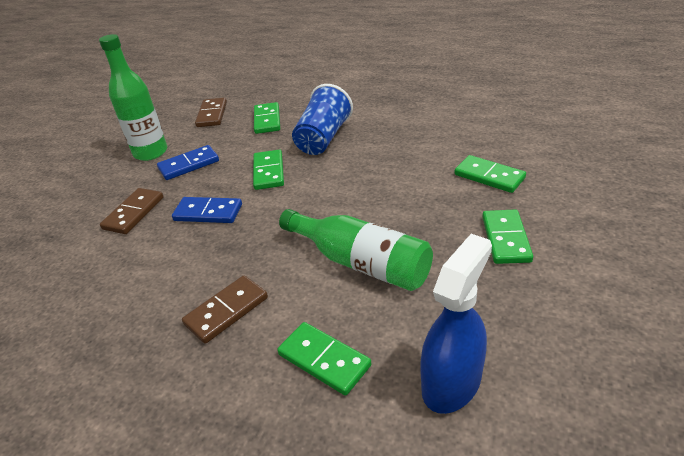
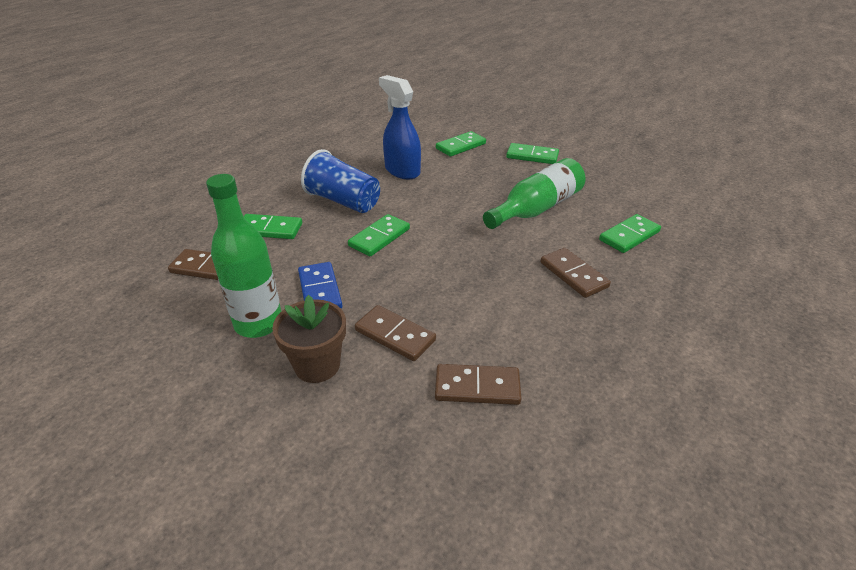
camera: 80 degrees left, 0 degrees up
(69, 268) = (477, 387): none -> brown domino
(105, 188) = (317, 365): none -> brown flower pot
(208, 213) = (428, 279): blue domino -> none
(268, 172) = (379, 237): green domino -> green domino turned 60 degrees counterclockwise
(452, 382) = (649, 196): blue spray bottle -> blue spray bottle (402, 171)

